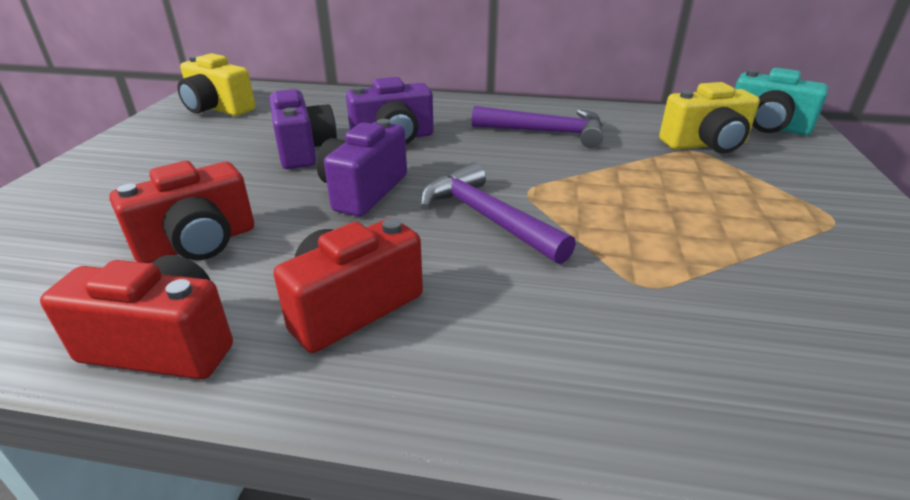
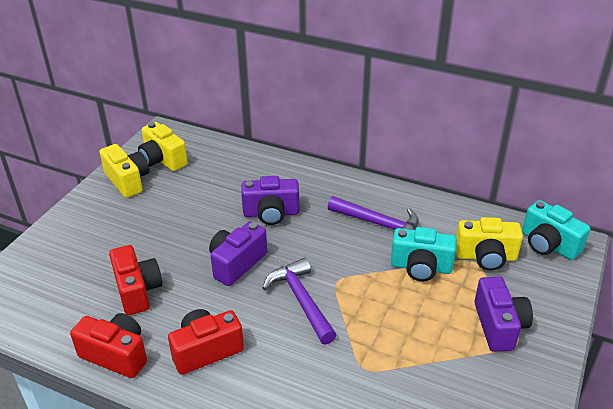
camera: 15 degrees right, 5 degrees up
(166, 131) = (127, 181): none -> yellow camera
(198, 244) = (137, 290): red camera -> red camera turned 90 degrees counterclockwise
(304, 150) = (210, 217): purple camera -> purple camera (499, 326)
(633, 163) = (421, 267): none -> turquoise camera

